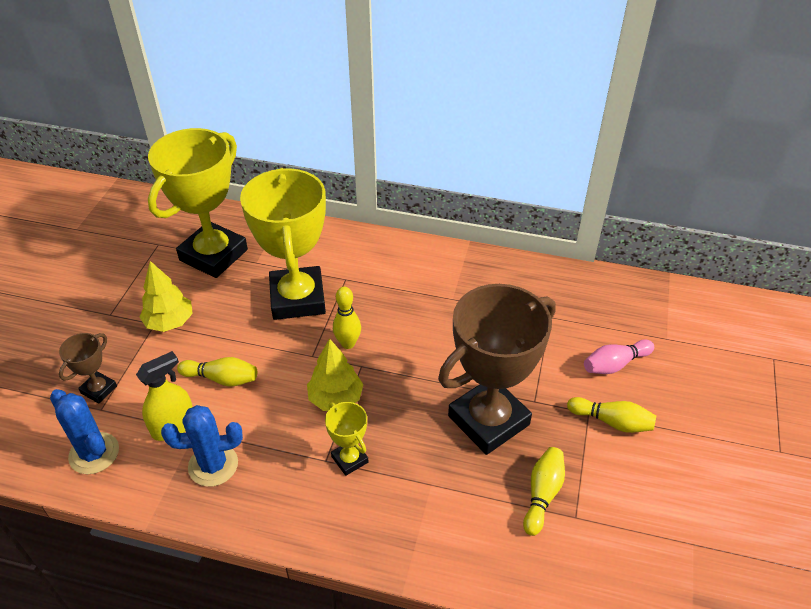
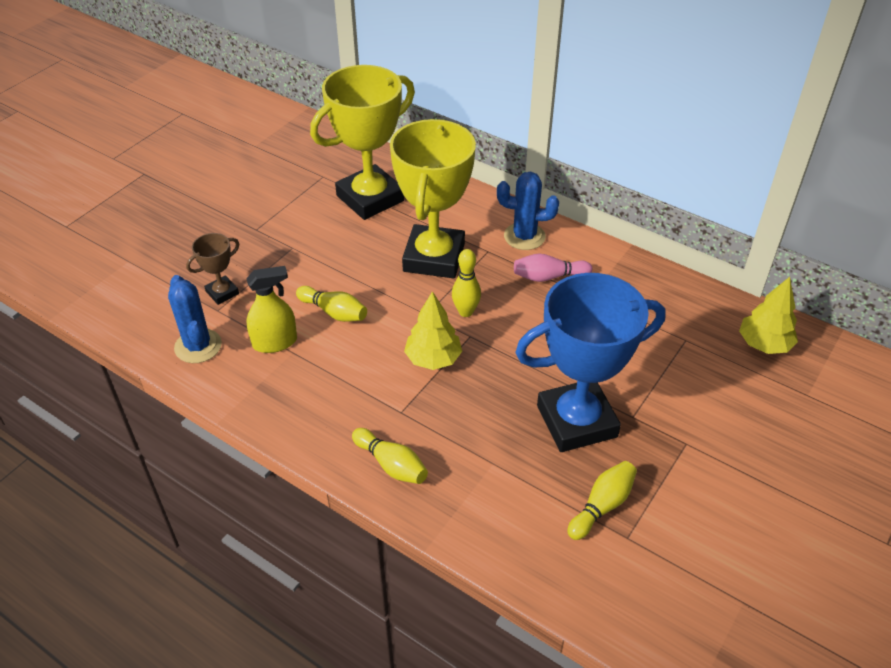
camera: 20 degrees right, 0 degrees up
(169, 322) = (306, 249): yellow tree -> yellow tree (764, 344)
(213, 465) = (297, 386): blue cactus -> blue cactus (524, 236)
(349, 459) = (424, 417): yellow trophy -> none
(488, 420) = (576, 421): brown trophy -> blue trophy
(612, 422) = (708, 459): yellow bowling pin -> yellow bowling pin (391, 465)
(615, 364) = (736, 405): pink bowling pin -> pink bowling pin (548, 277)

